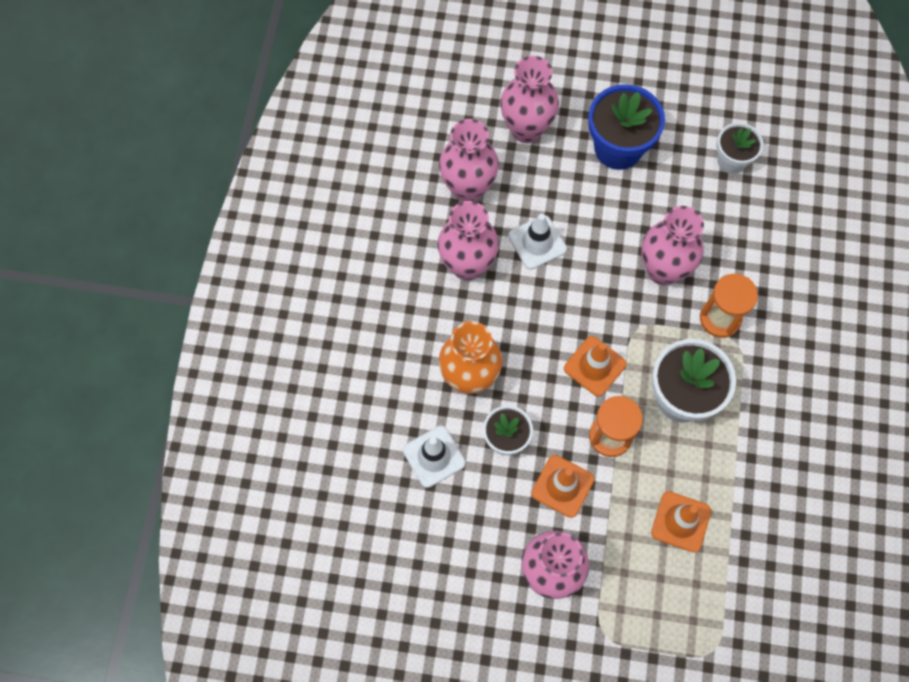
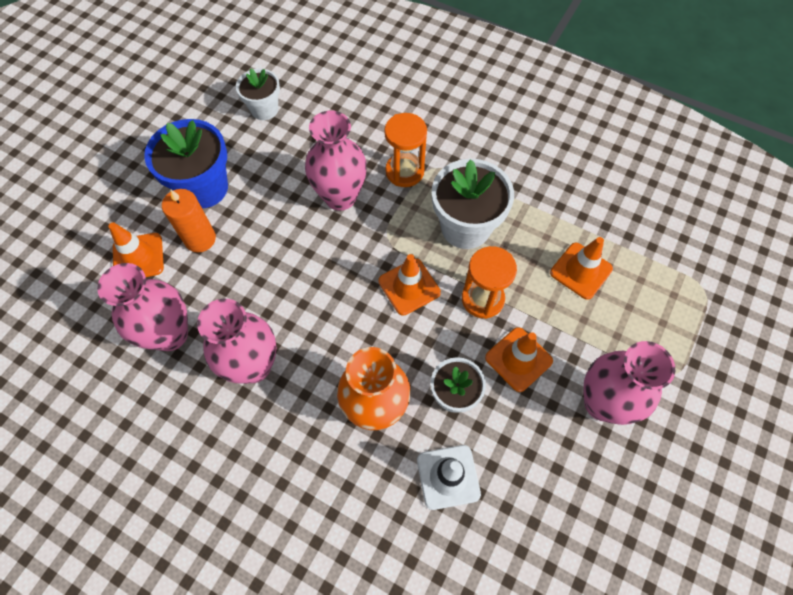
camera: 70 degrees left, 5 degrees down
(526, 129) = (138, 257): pink vase -> orange traffic cone
(537, 242) = (261, 291): white traffic cone -> none
(565, 170) = (200, 239): none -> orange candle

